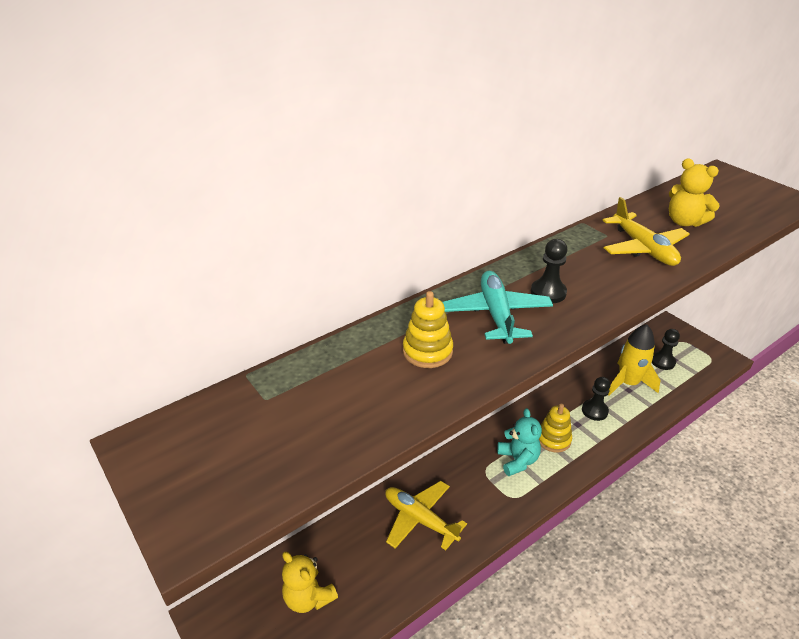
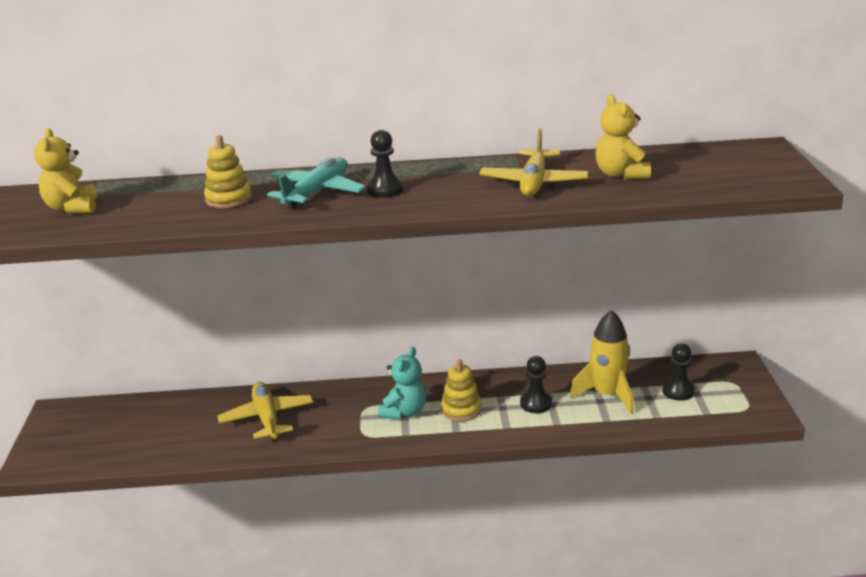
camera: 35 degrees right, 10 degrees down
(308, 597) = (128, 430): yellow teddy bear -> yellow teddy bear (72, 208)

